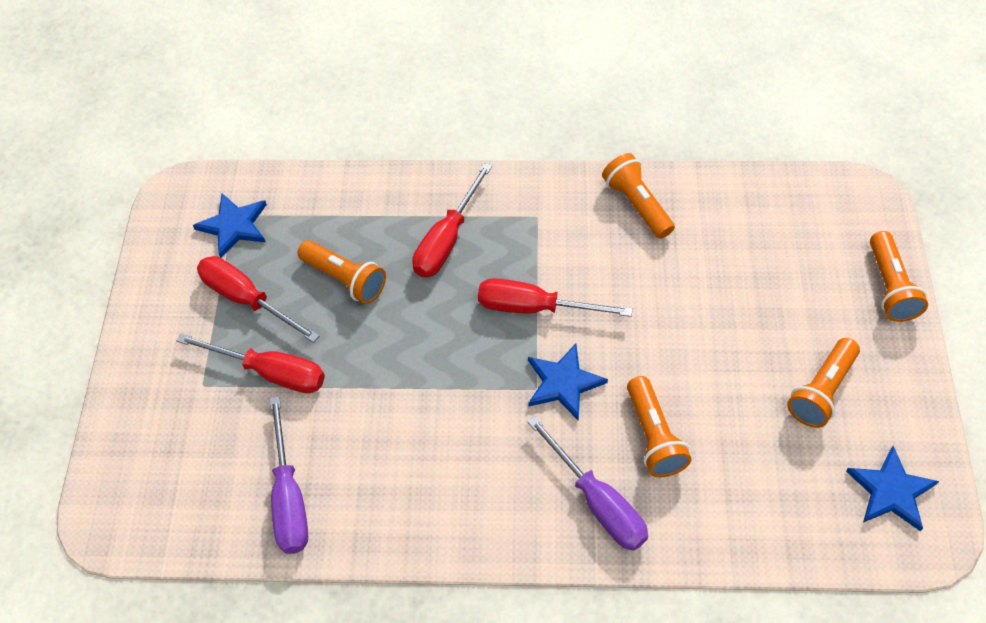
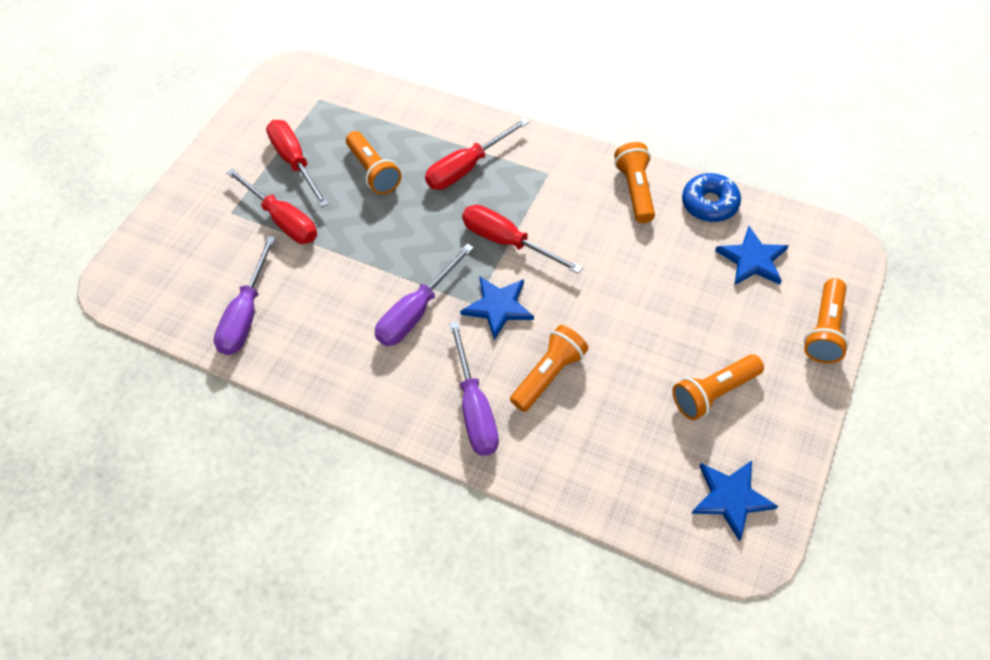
camera: 25 degrees right, 0 degrees up
(234, 226) = (315, 107): blue star -> blue star (752, 259)
(479, 421) = (417, 311): none -> purple screwdriver
(653, 436) = (549, 375): orange flashlight -> orange flashlight turned 150 degrees counterclockwise
(717, 193) = (709, 203): none -> blue donut

